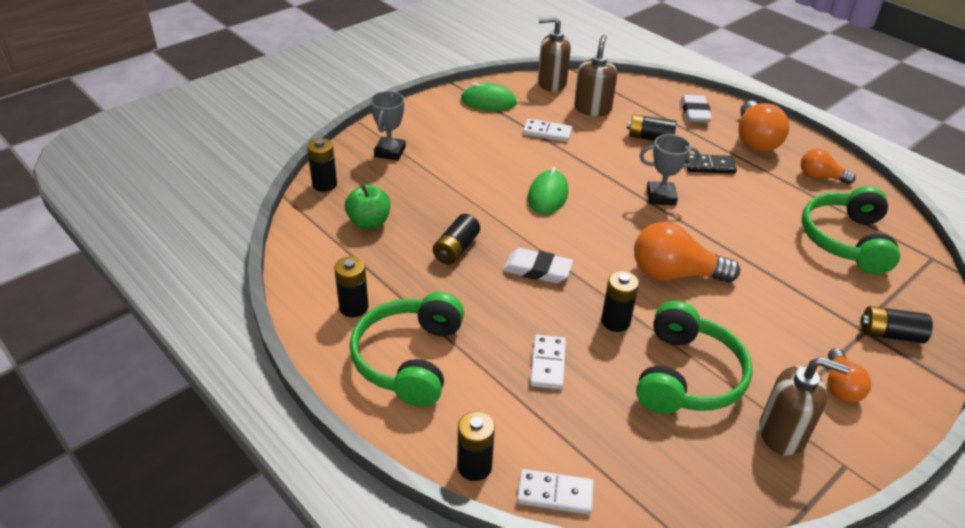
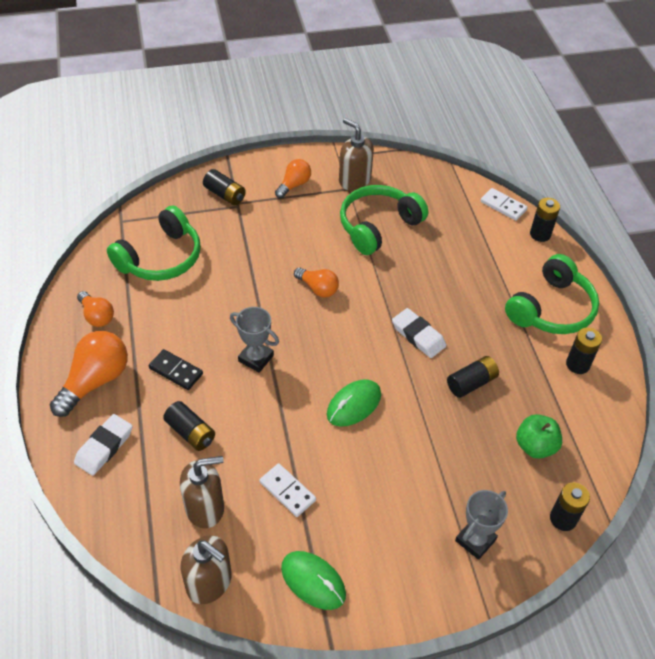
camera: 150 degrees left, 10 degrees up
(548, 364) = (460, 268): white domino -> none
(592, 109) = (205, 508): brown soap dispenser -> brown soap dispenser turned 150 degrees counterclockwise
(615, 321) = (393, 274): black battery -> none
(674, 274) = (318, 288): orange light bulb -> orange light bulb, size x0.59

